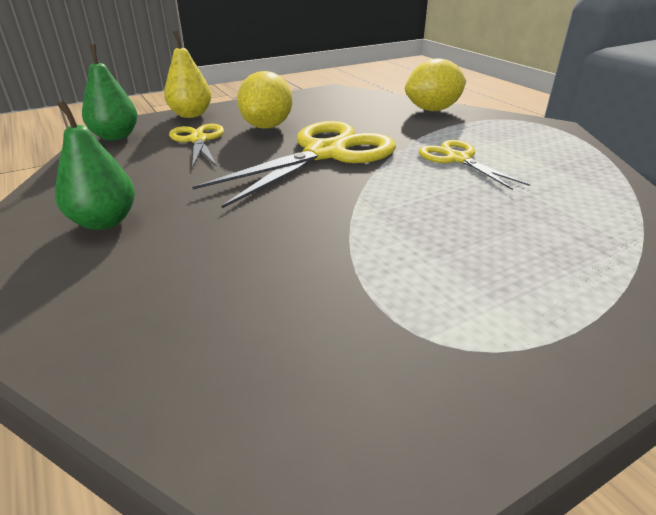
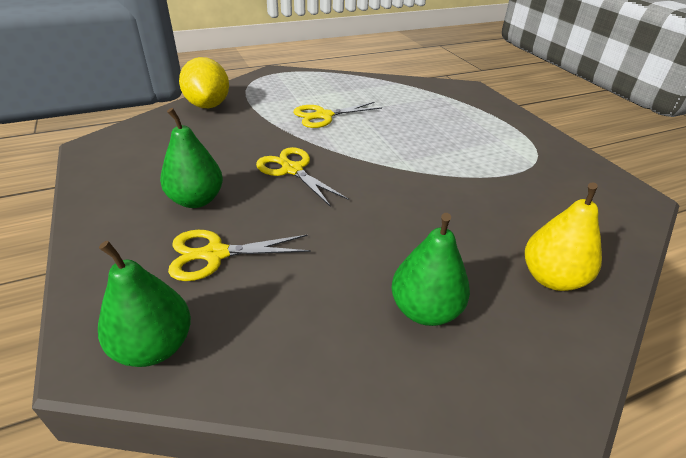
camera: 85 degrees left, 5 degrees up
(191, 115) = (102, 267): yellow pear -> yellow pear (551, 278)
(267, 126) = (196, 200): yellow lemon -> green pear
(325, 153) = (292, 169): yellow scissors -> yellow scissors, size x0.55

